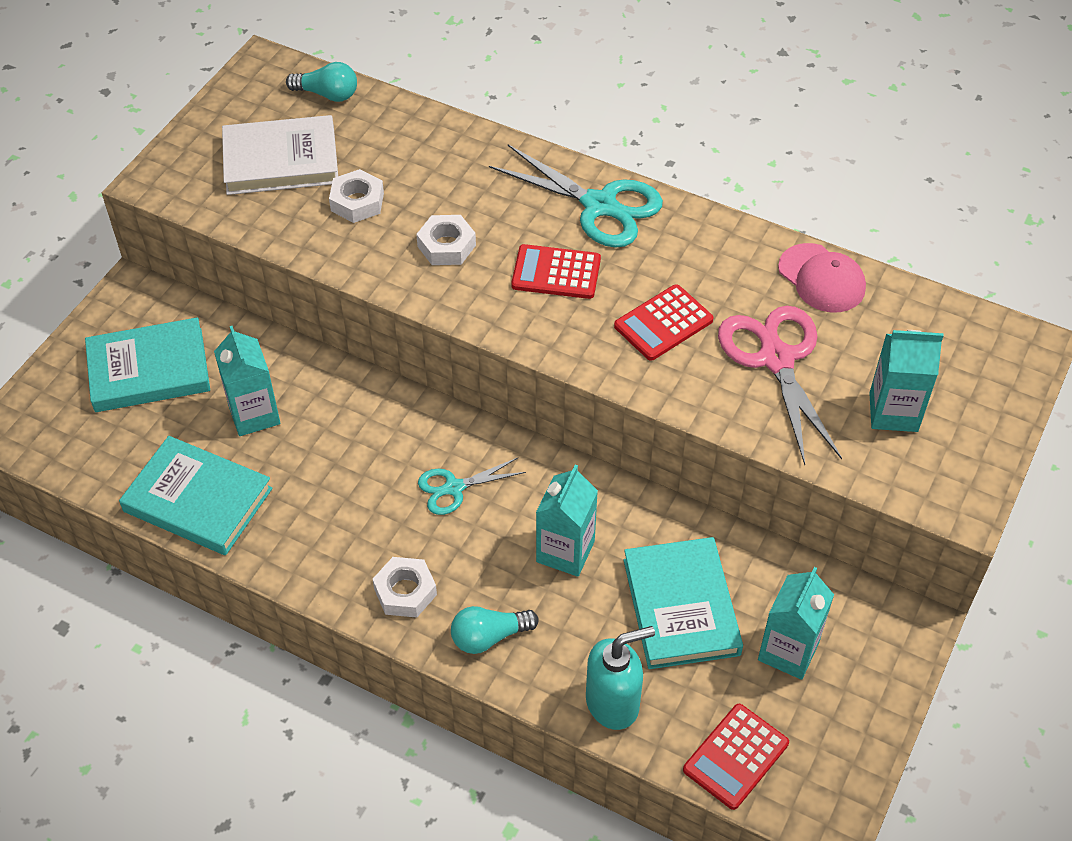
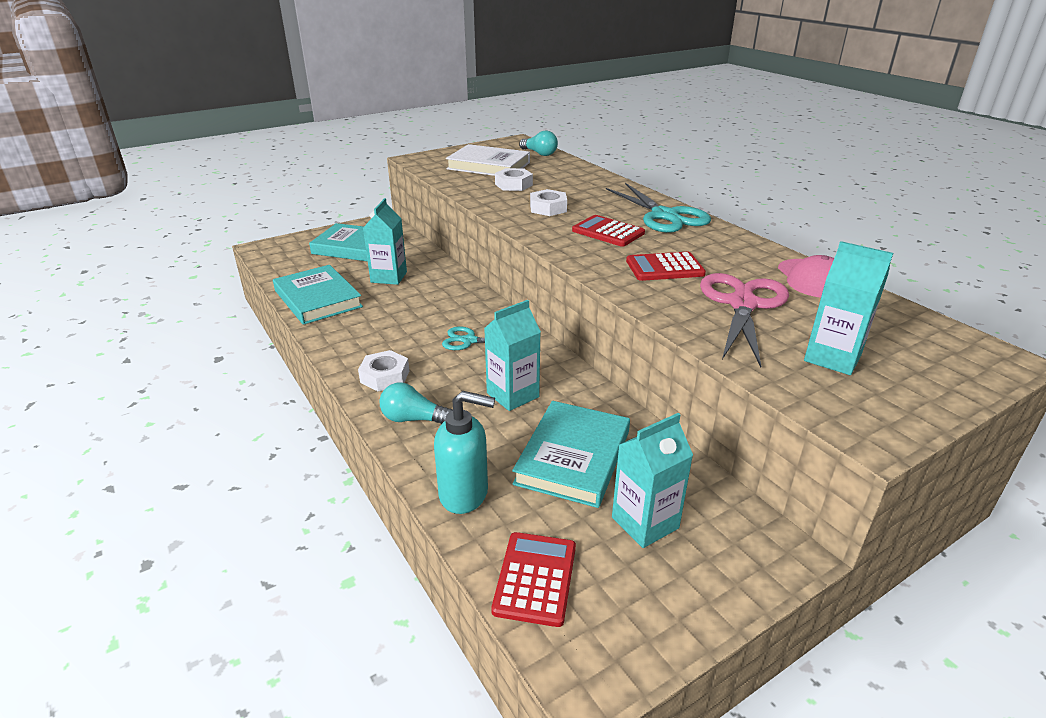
camera: 30 degrees right, 20 degrees down
(735, 756) = (535, 578): red calculator -> red calculator turned 120 degrees clockwise

